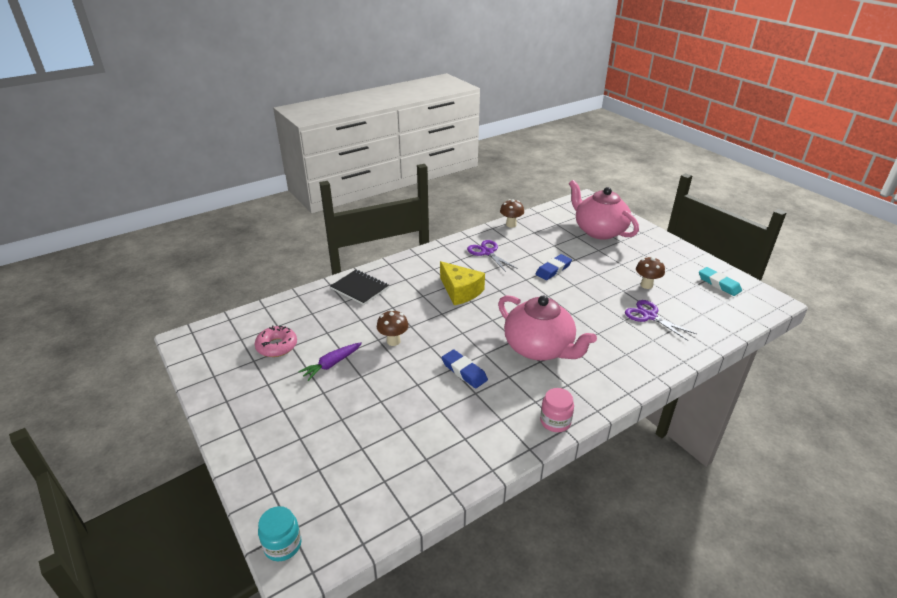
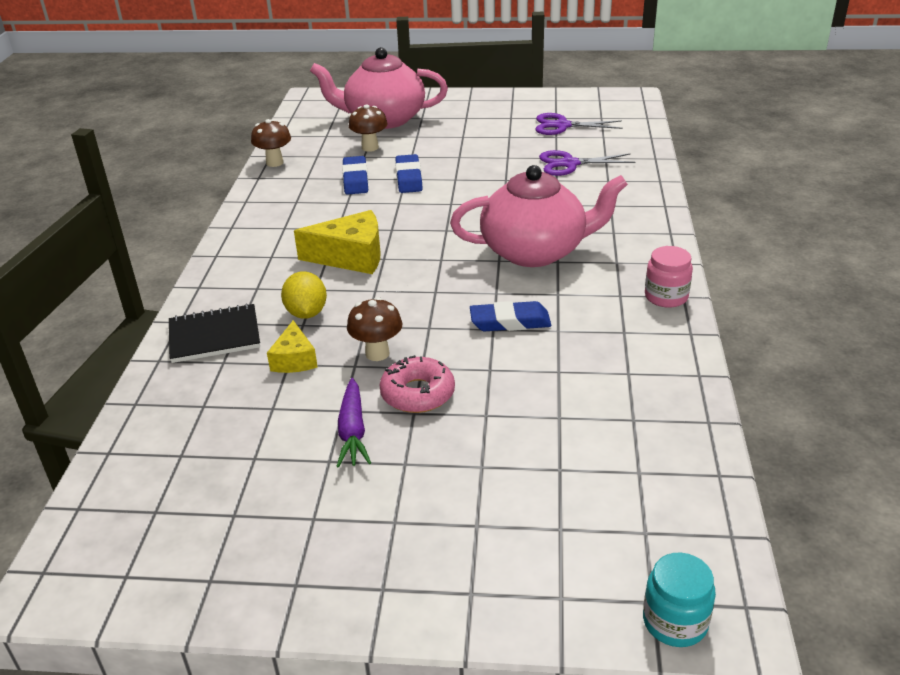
camera: 50 degrees left, 0 degrees up
(277, 346) = (233, 474): pink donut -> pink donut (417, 393)
(365, 319) = (294, 359): none -> yellow cheese
(402, 303) = (306, 313): none -> yellow lemon
(487, 252) = (303, 203): purple scissors -> purple scissors (562, 126)
(529, 255) = (355, 179): none -> blue eraser
(646, 285) = (518, 141): brown mushroom -> brown mushroom (370, 147)
(719, 284) = (571, 106): turquoise eraser -> none

